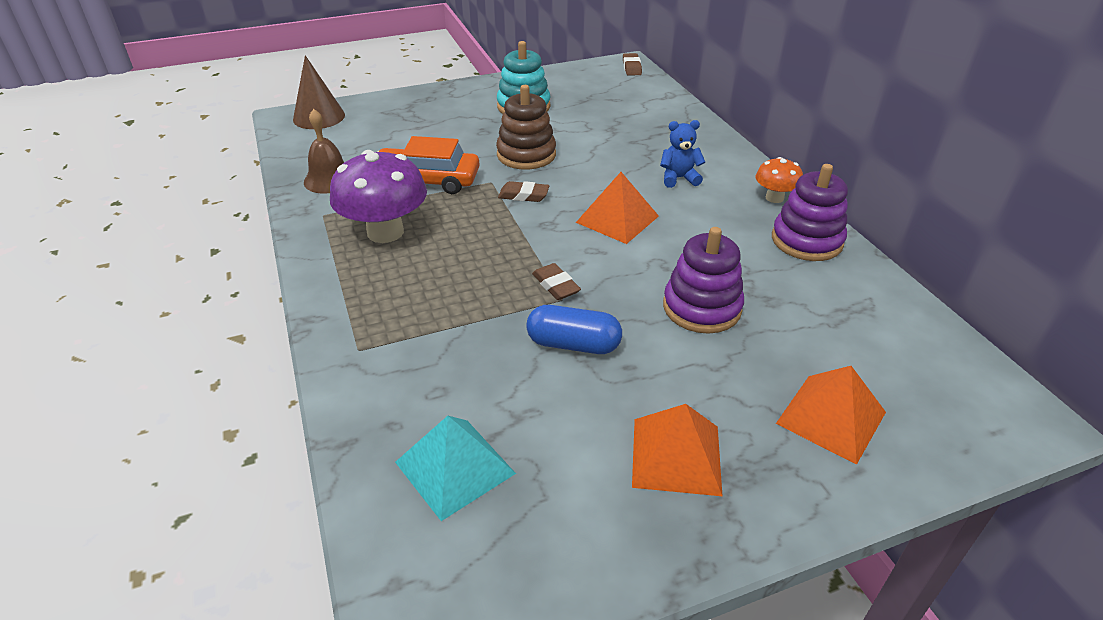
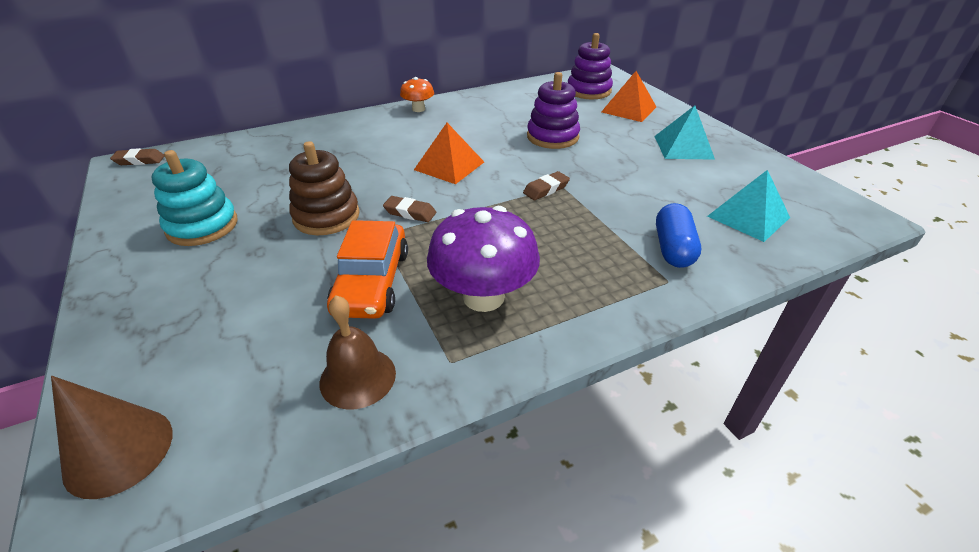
camera: 95 degrees left, 0 degrees up
(523, 195) = (410, 213): brown eraser -> brown eraser turned 75 degrees counterclockwise
(573, 344) = (610, 180): blue capsule -> blue capsule (673, 248)
(676, 455) = (683, 147): orange pyramid -> turquoise pyramid
(679, 178) = (386, 140): blue teddy bear -> none
(806, 240) = (471, 103): purple stacking toy -> purple stacking toy (588, 91)

